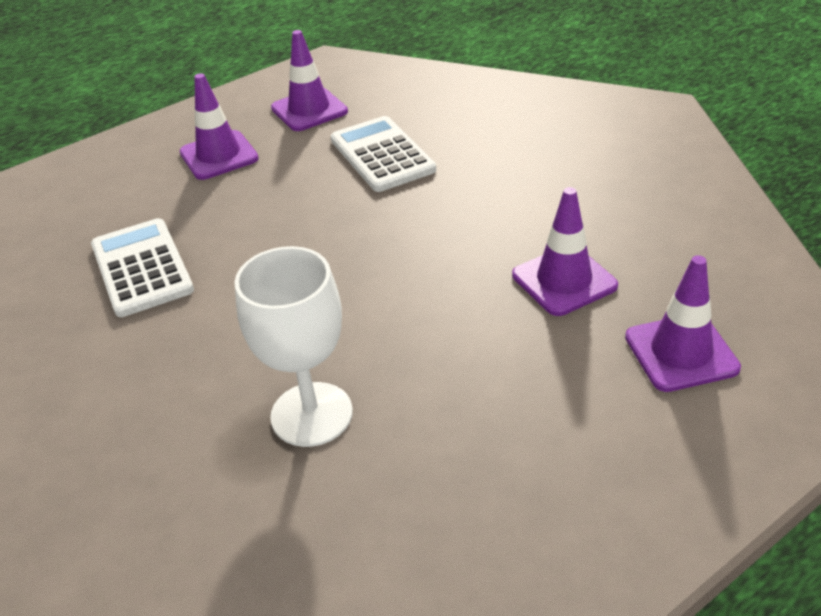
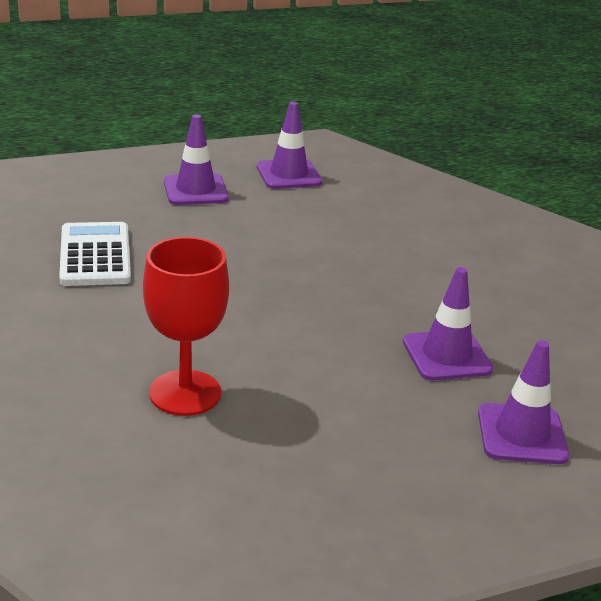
camera: 10 degrees right, 10 degrees down
(311, 414) = (185, 393): white goblet -> red goblet
(382, 155) = (335, 224): white calculator -> none

